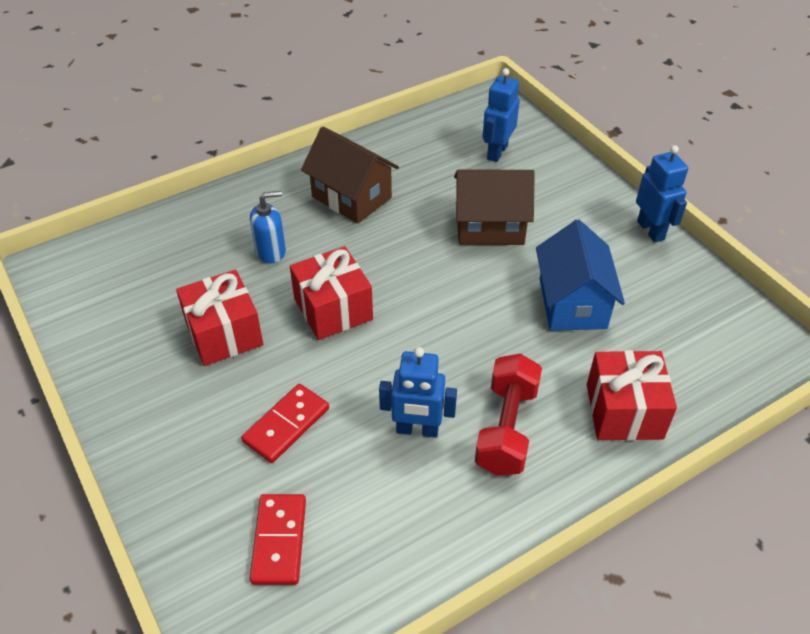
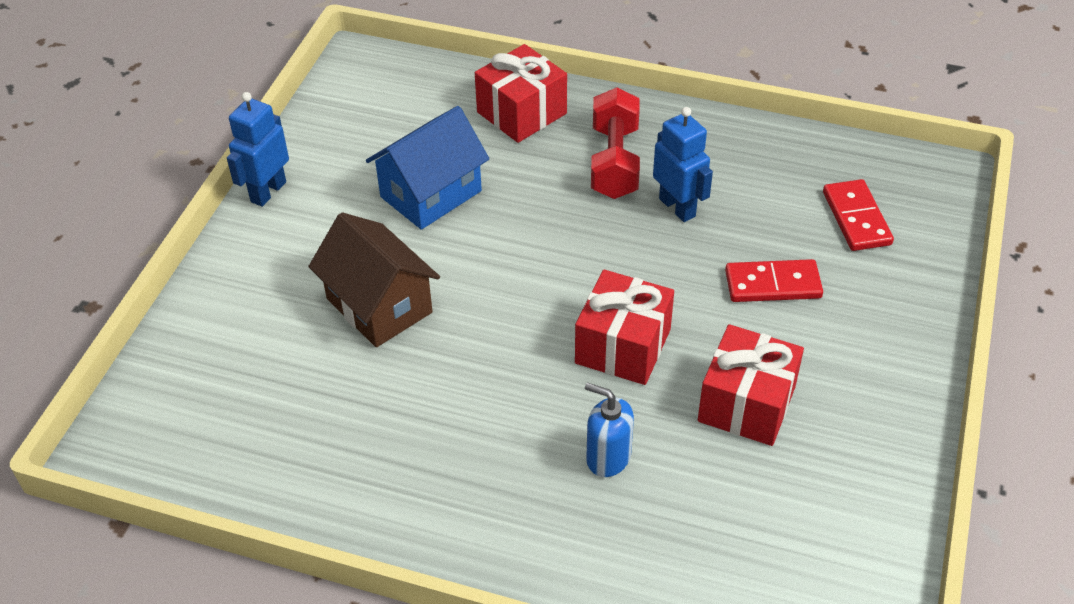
camera: 130 degrees left, 0 degrees up
(279, 540) = (856, 218): red domino -> red domino turned 60 degrees counterclockwise
(351, 197) = (448, 453): brown house -> none
(497, 152) = (233, 376): blue robot -> none
(506, 428) = (614, 162): red dumbbell -> red dumbbell turned 60 degrees counterclockwise

